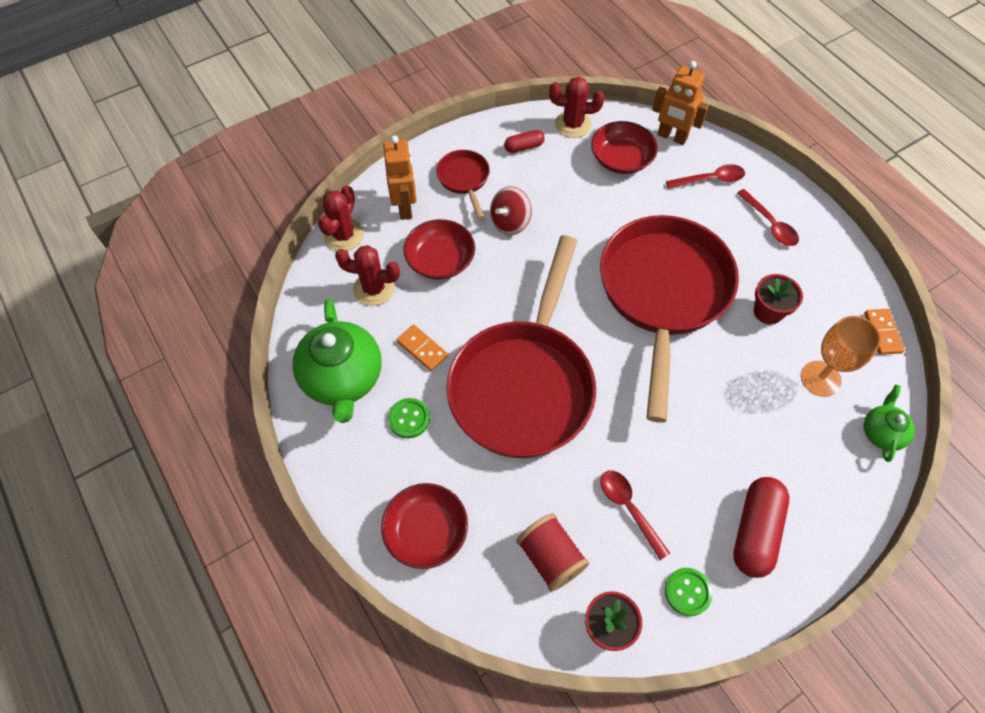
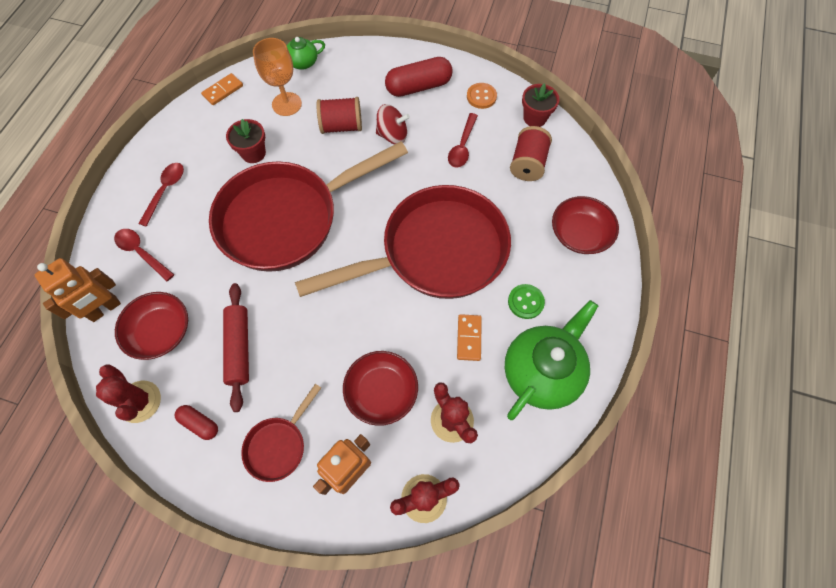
camera: 130 degrees left, 5 degrees up
(510, 222) = (299, 368): red spinning top -> red spinning top (392, 135)
(562, 196) = (239, 348): none -> red rolling pin
(672, 137) = (105, 309): orange robot -> orange robot turned 60 degrees clockwise
(687, 592) = (481, 97): green button -> orange button
(749, 409) = (341, 126): none -> red spool

